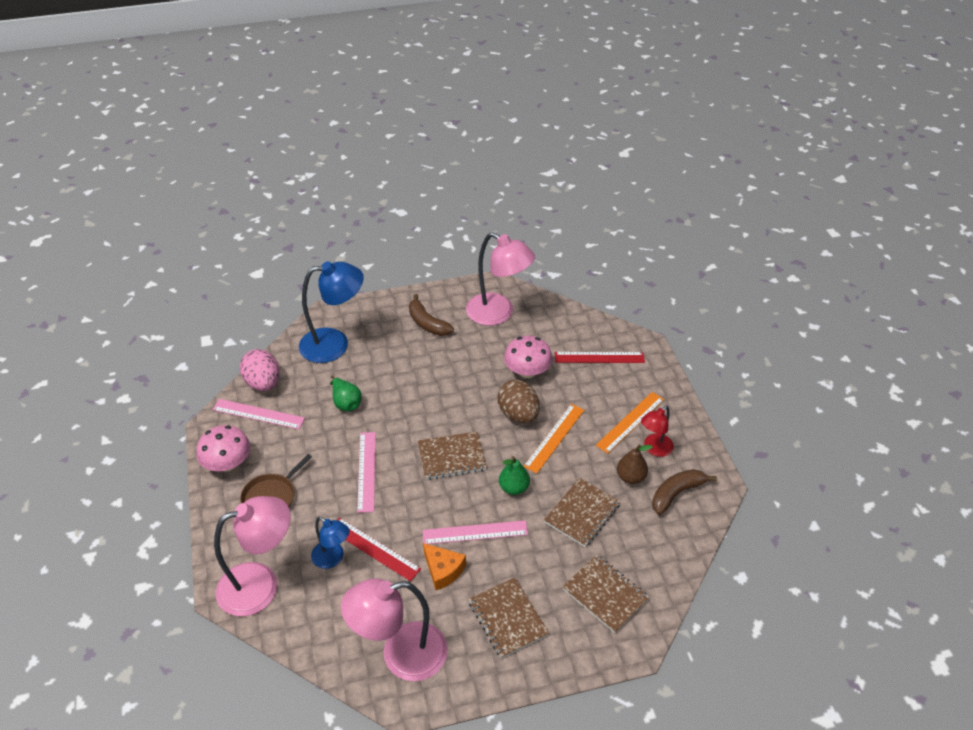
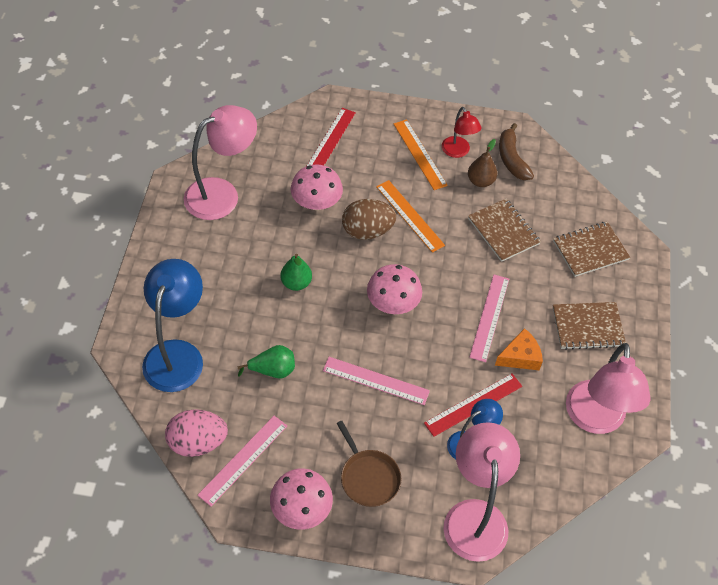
camera: 70 degrees left, 10 degrees up
(427, 323) = (197, 259): brown banana -> none
(451, 457) = (393, 303): brown notebook -> pink mushroom
(514, 488) = (453, 269): green pear -> green pear (296, 283)

